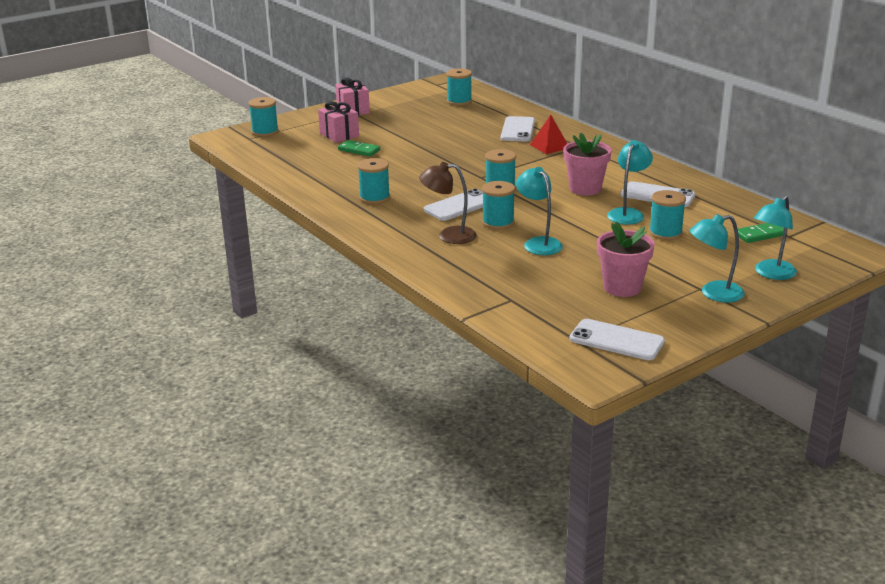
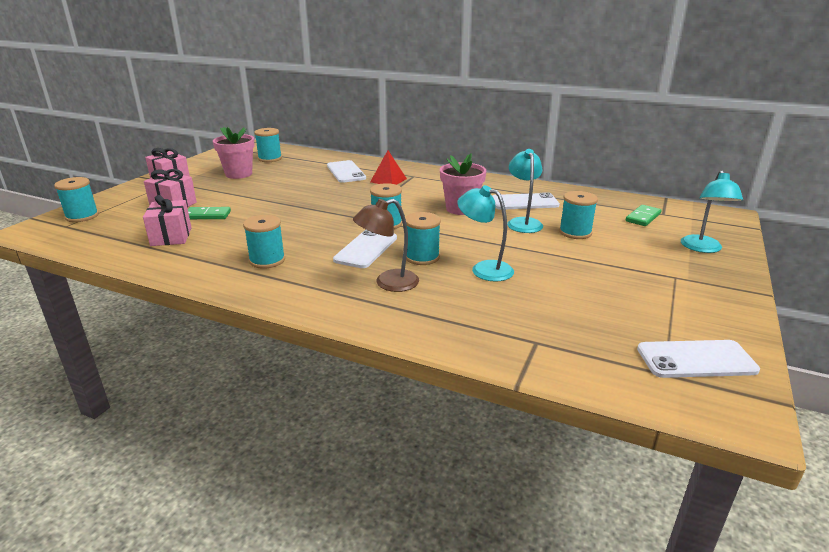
camera: 30 degrees left, 0 degrees up
(319, 163) = (171, 236): none -> pink gift
(622, 287) = (616, 295): pink flower pot -> pink flower pot (239, 174)
(713, 293) = (693, 279): turquoise lamp -> none

